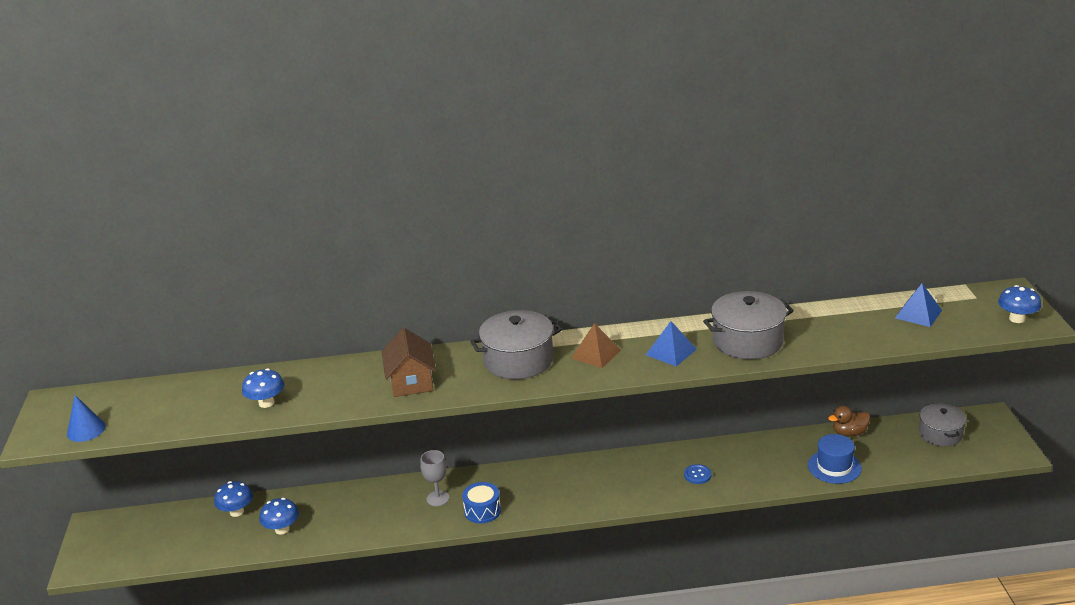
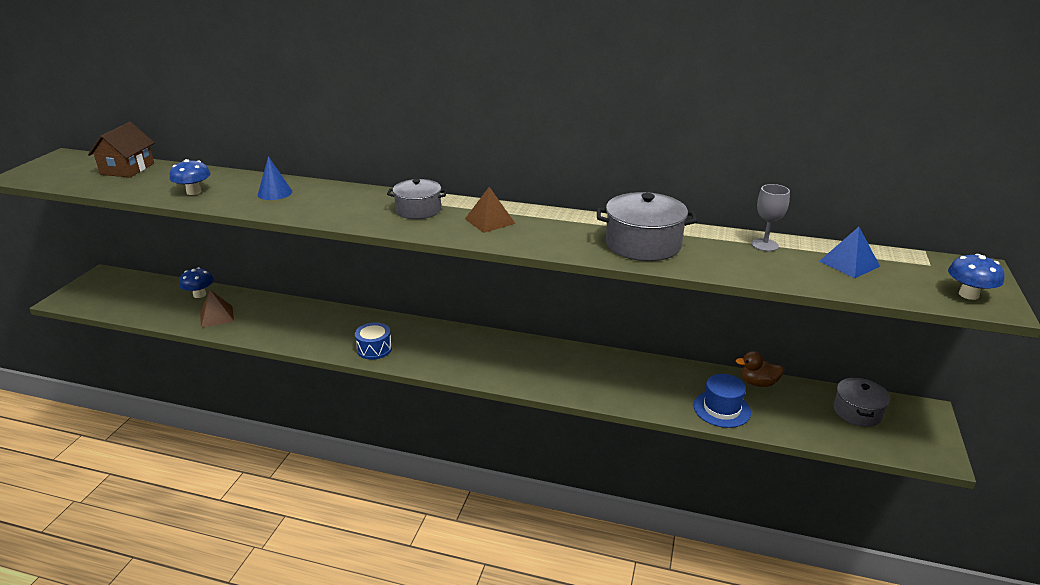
camera: 20 degrees right, 0 degrees up
(86, 430) = (56, 178): blue cone -> blue cone (275, 193)
(282, 529) = (217, 316): blue mushroom -> brown pyramid
(411, 381) = (316, 204): brown house -> brown house (127, 169)
(438, 498) = (349, 329): grey goblet -> grey goblet (764, 245)
(518, 360) = (418, 210): grey pot -> grey pot, size x0.66
(671, 352) = (560, 235): blue pyramid -> none
(697, 475) = (581, 376): blue button -> none

